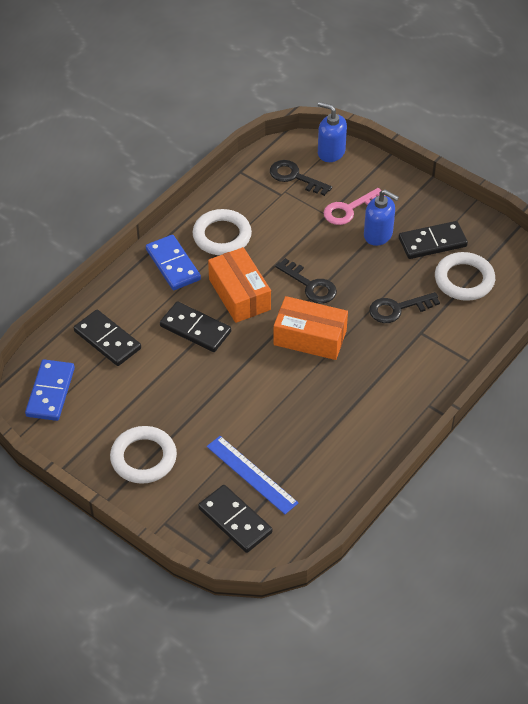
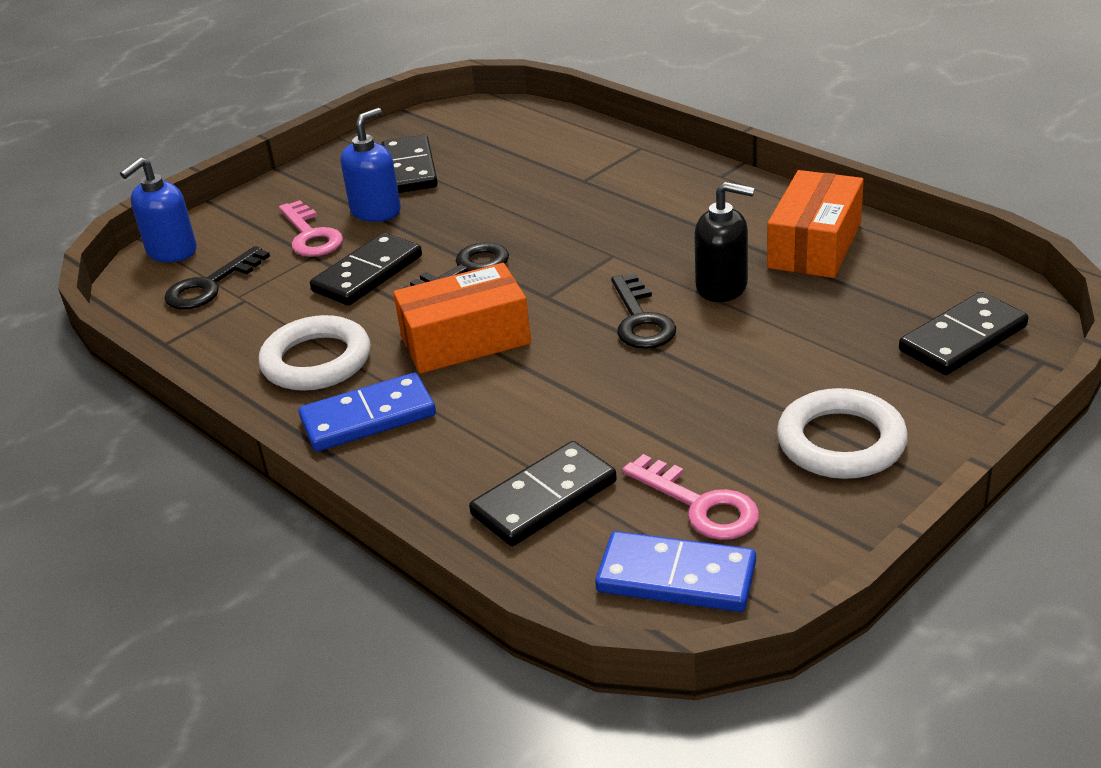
camera: 80 degrees left, 15 degrees down
(99, 400) = (700, 505): none -> pink key
(195, 329) = (536, 387): black domino -> black domino (367, 274)
(251, 474) = (865, 323): blue ruler -> none
(291, 407) = (722, 287): none -> black soap dispenser
(310, 337) = (577, 270): orange box -> orange box (814, 245)
(398, 309) = (533, 196): black key -> black key (641, 320)
(464, 280) = (490, 147): white ring -> none

